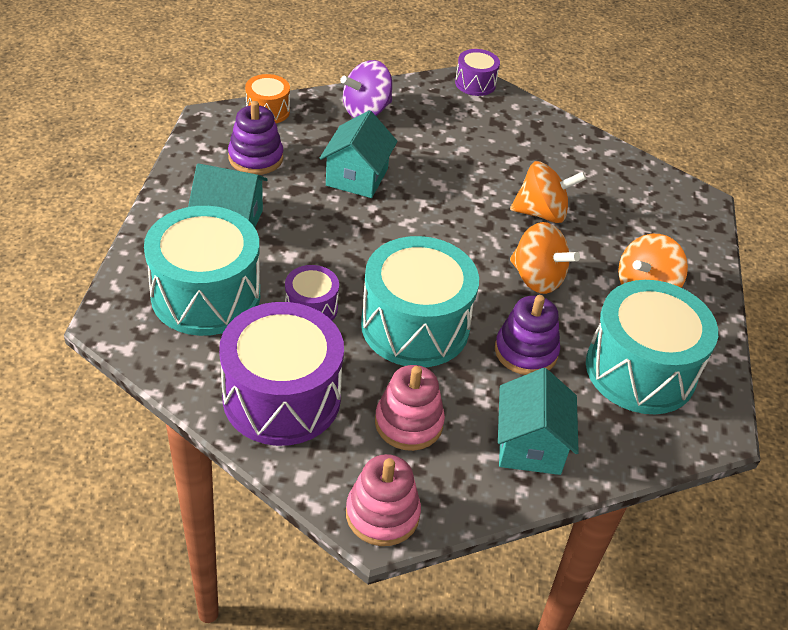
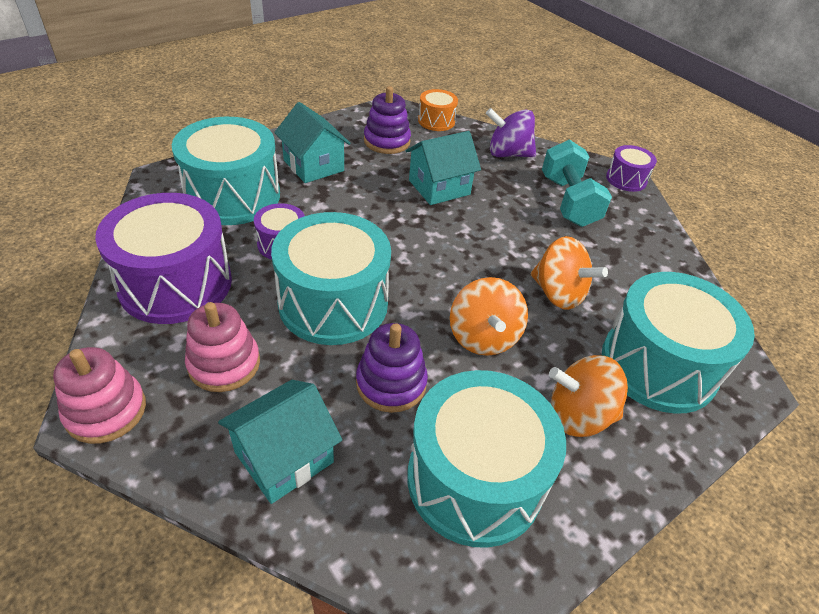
camera: 45 degrees right, 0 degrees up
(461, 130) = (568, 201): none -> turquoise dumbbell
(648, 224) = (658, 365): none -> turquoise drum

